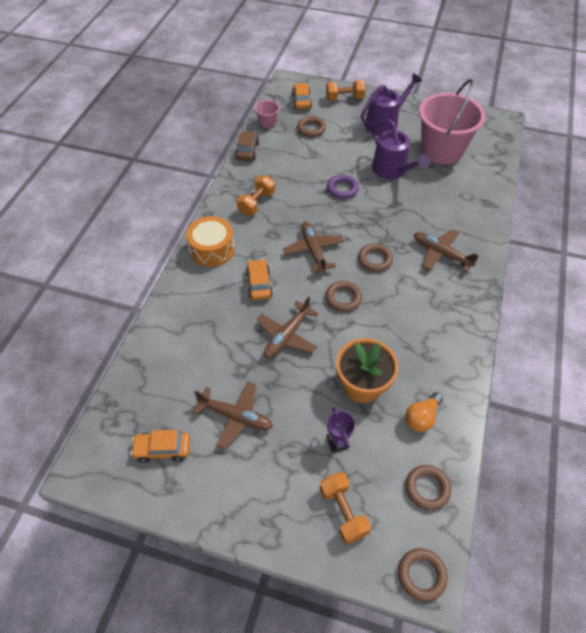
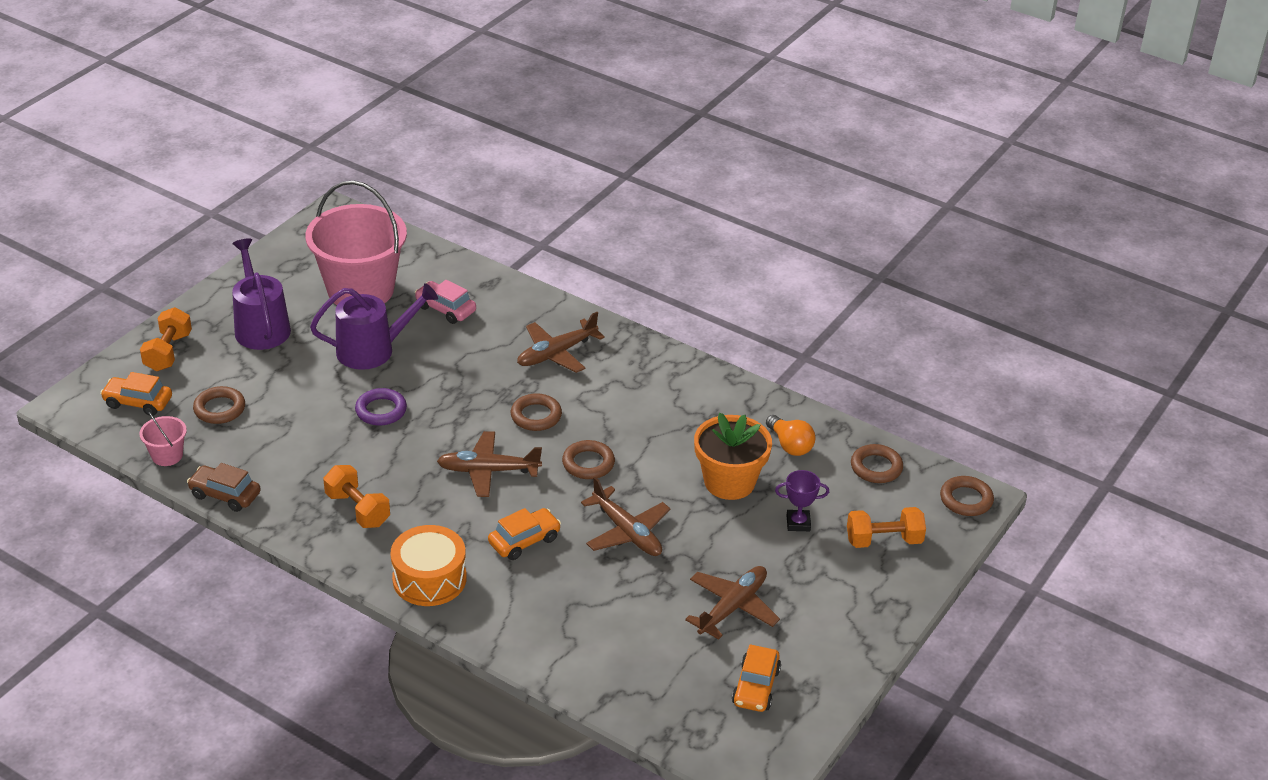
camera: 75 degrees left, 15 degrees down
(259, 284) = (524, 541): orange car -> orange car turned 135 degrees clockwise
(449, 190) = (445, 309): none -> pink car

